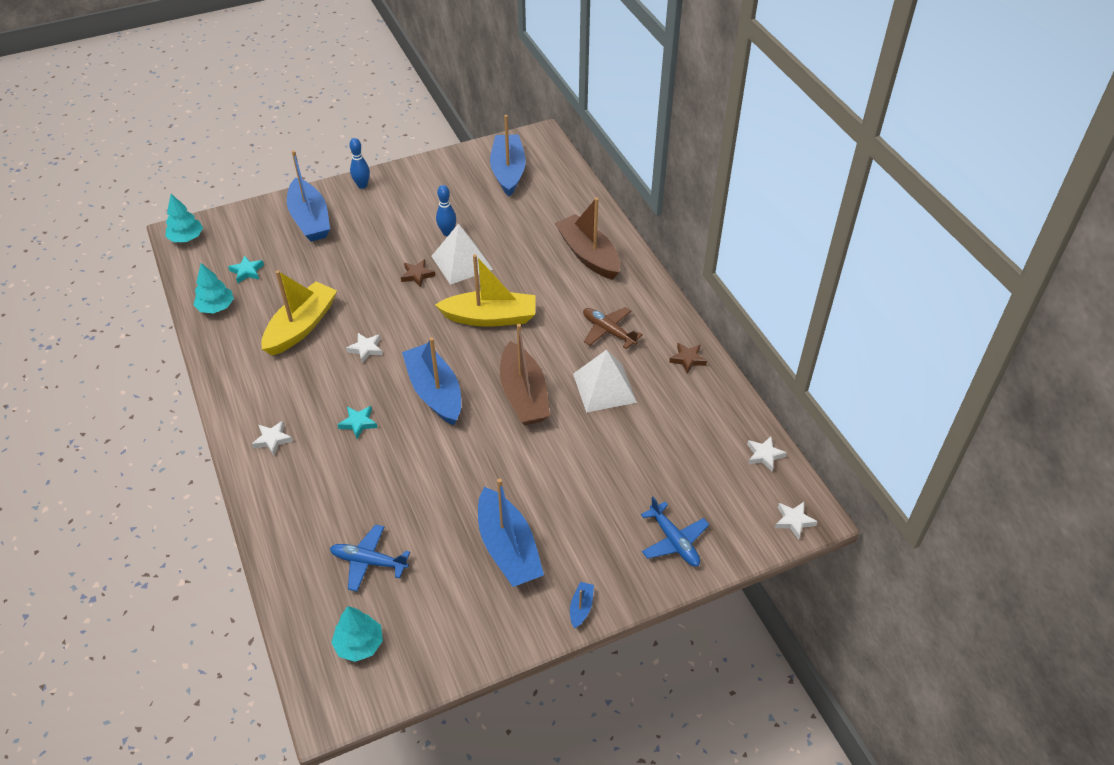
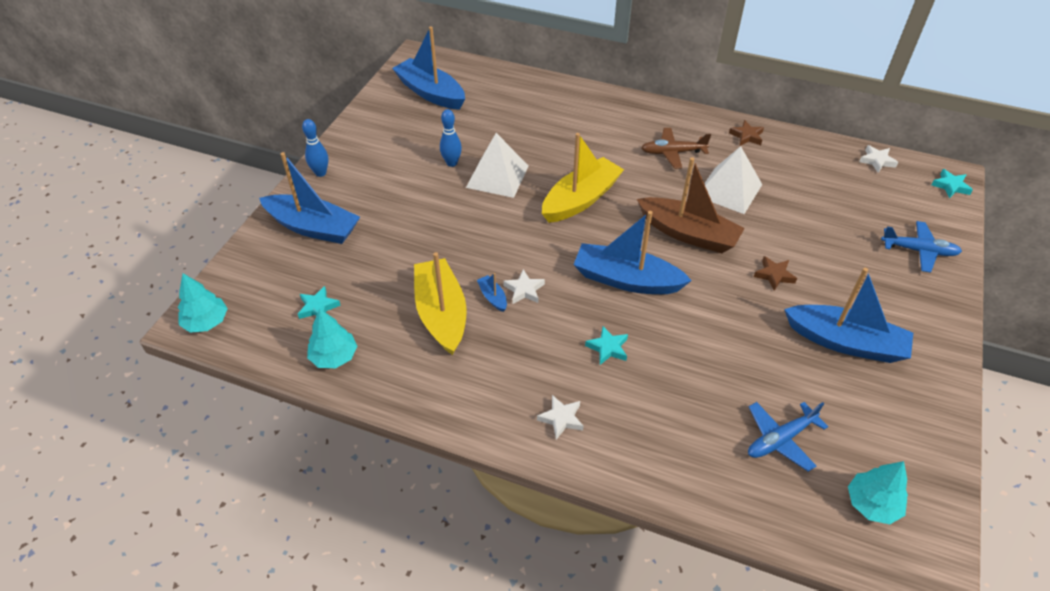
camera: 45 degrees left, 0 degrees up
(417, 275) = (477, 208): brown star -> brown star (774, 275)
(581, 608) = (944, 339): blue boat -> blue boat (493, 297)
(588, 255) = (580, 113): brown boat -> none
(794, 521) = (950, 186): white star -> turquoise star

